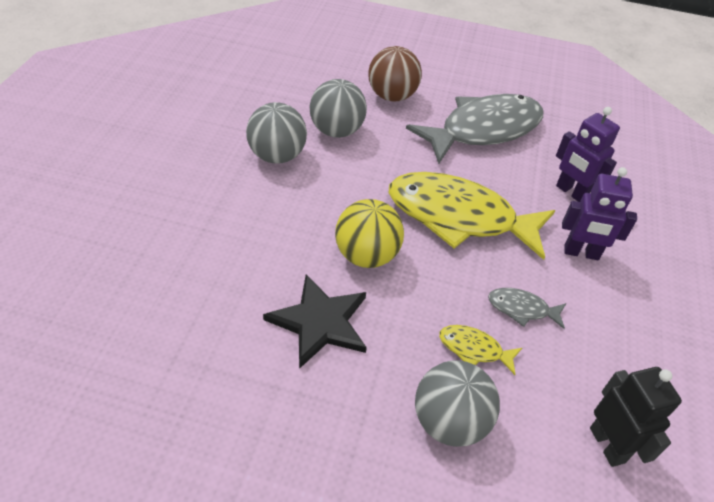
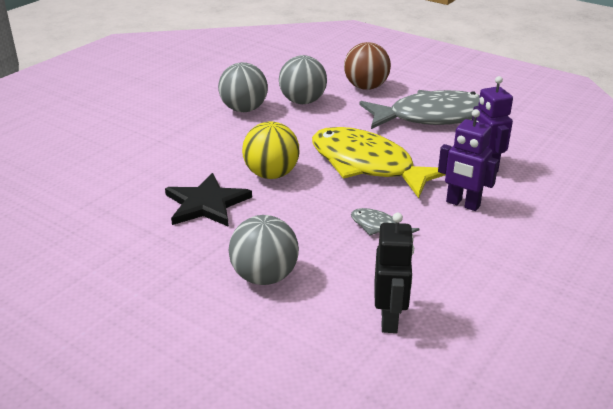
camera: 25 degrees right, 15 degrees down
(474, 349) = (318, 242): yellow fish -> none

